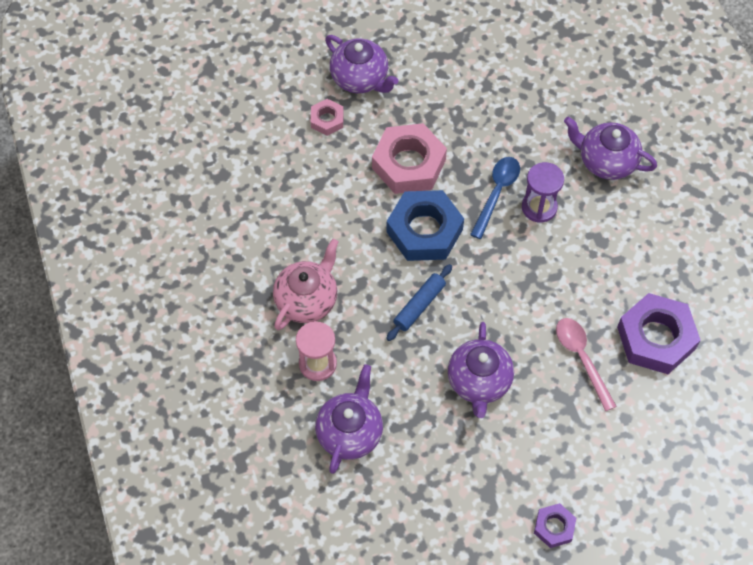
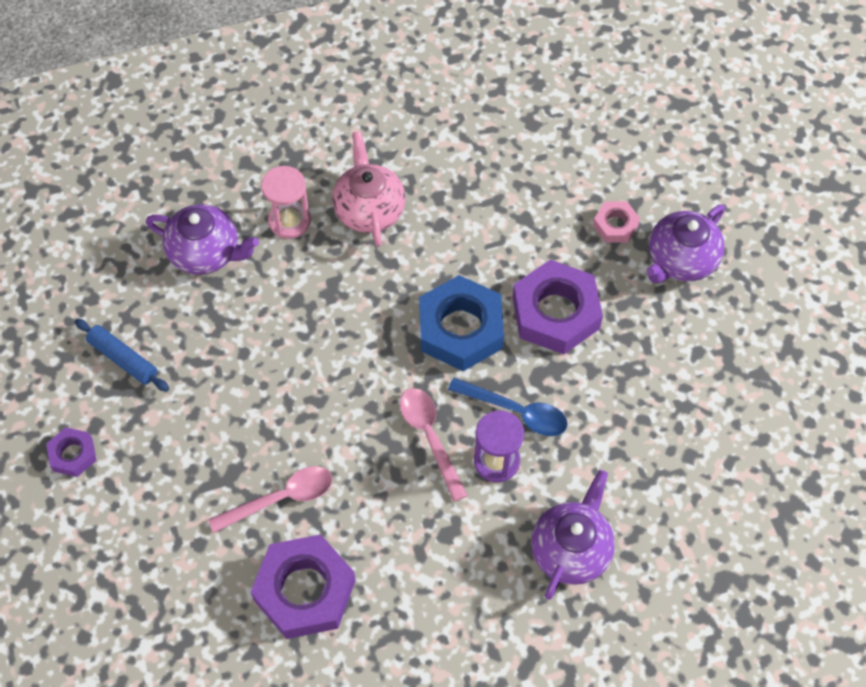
camera: 90 degrees right, 0 degrees up
(307, 300) = (369, 209): pink teapot -> pink teapot turned 135 degrees counterclockwise
(408, 164) = (556, 313): pink nut -> purple nut
(419, 305) = (359, 322): blue rolling pin -> blue rolling pin (123, 359)
(479, 382) = (257, 383): purple teapot -> none
(522, 252) = (430, 437): none -> pink spoon

